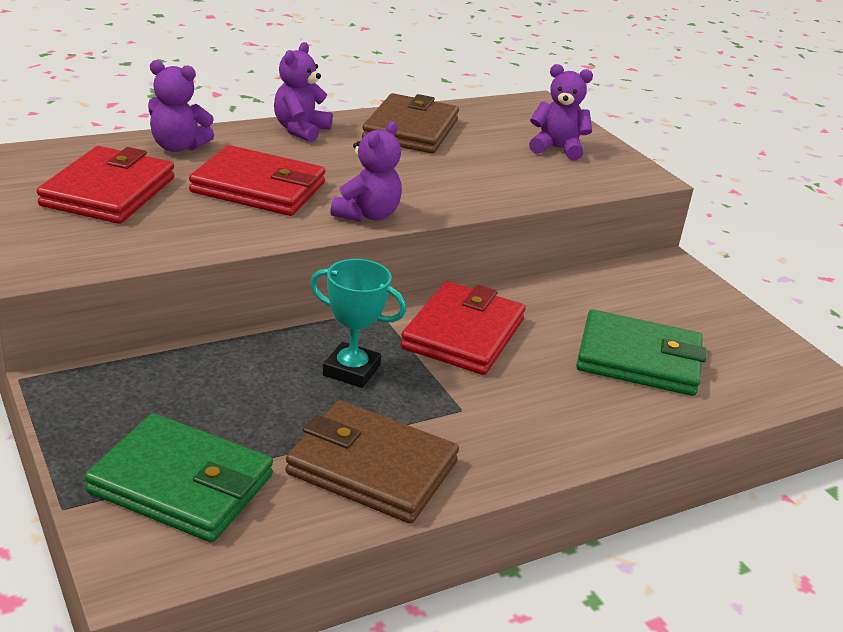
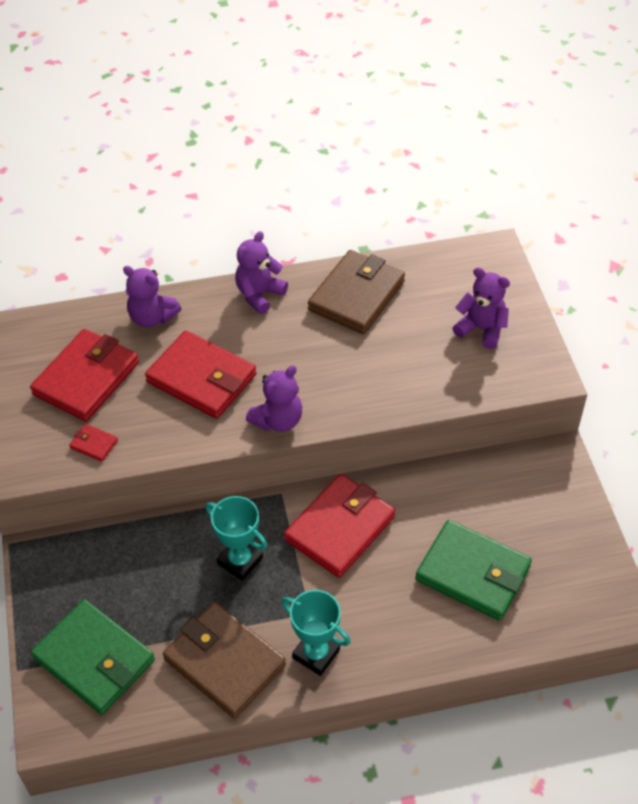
camera: 20 degrees right, 20 degrees up
(137, 242) = (94, 444): none -> red wallet
(490, 447) = (316, 654): none -> turquoise trophy

